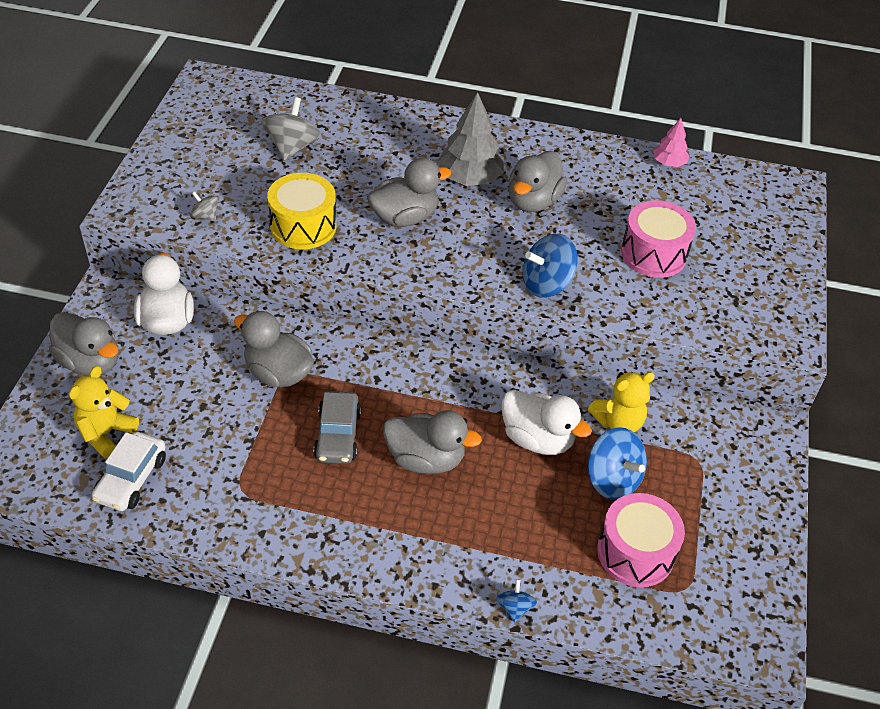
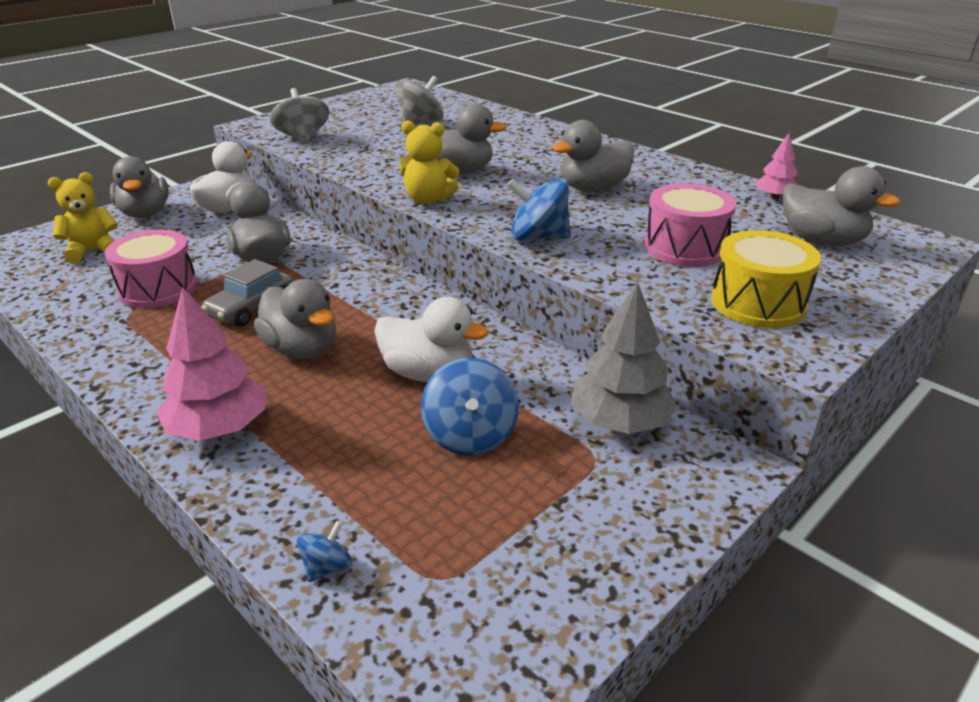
camera: 35 degrees right, 15 degrees down
(131, 479) = (67, 280): white car -> none
(205, 216) = (303, 138): grey spinning top -> grey spinning top, size x1.93
(303, 226) = (367, 158): yellow drum -> yellow drum (758, 303)
(446, 557) = (219, 428): none -> pink tree
(469, 178) = (548, 165): grey tree -> grey tree (619, 422)
(514, 608) = (224, 500): blue spinning top -> blue spinning top (327, 567)
(537, 439) = (428, 373): white duck -> white duck turned 45 degrees counterclockwise
(618, 422) = (533, 391): yellow teddy bear -> yellow teddy bear (428, 200)
(635, 552) = (419, 512): pink drum -> pink drum (158, 288)
(732, 209) = (822, 241): none -> grey duck

